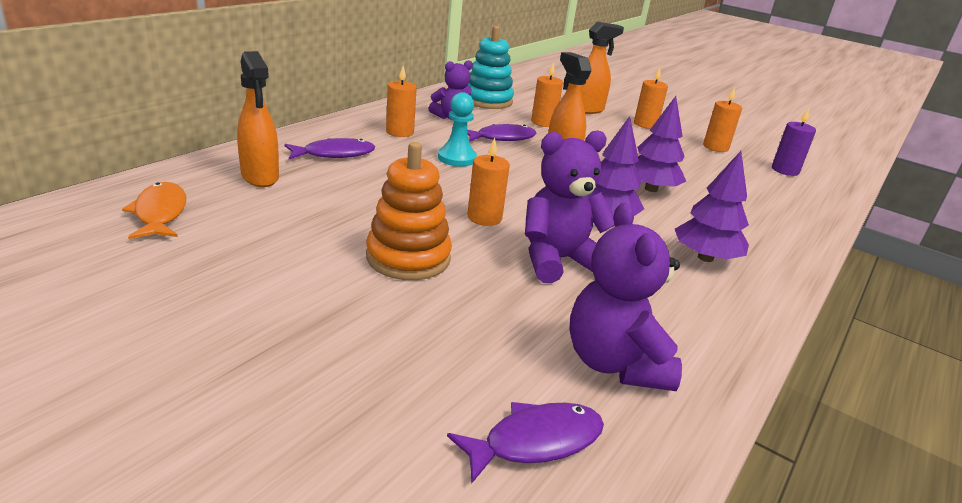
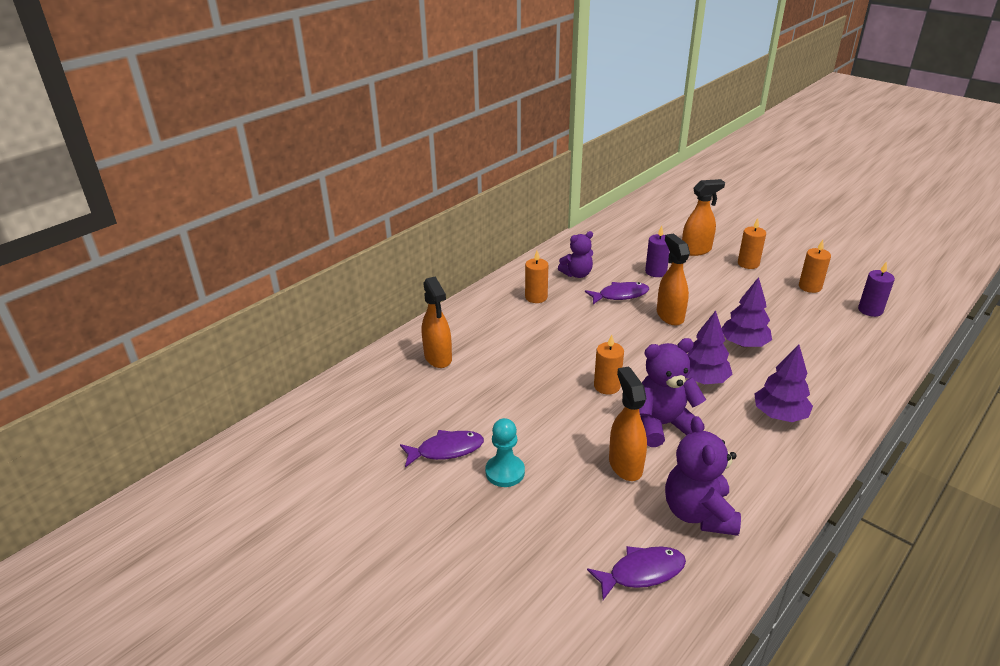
camera: 10 degrees right, 5 degrees up
(160, 213) = (378, 399): orange fish -> none
(334, 154) = (488, 328): purple fish -> purple fish (446, 450)
(408, 258) = (553, 429): orange stacking toy -> none
(457, 158) = (583, 323): turquoise pawn -> turquoise pawn (505, 472)
(487, 101) = (607, 249): turquoise stacking toy -> none
(508, 302) = (625, 465): none -> orange spray bottle
(543, 122) = (656, 272): orange candle -> purple candle

